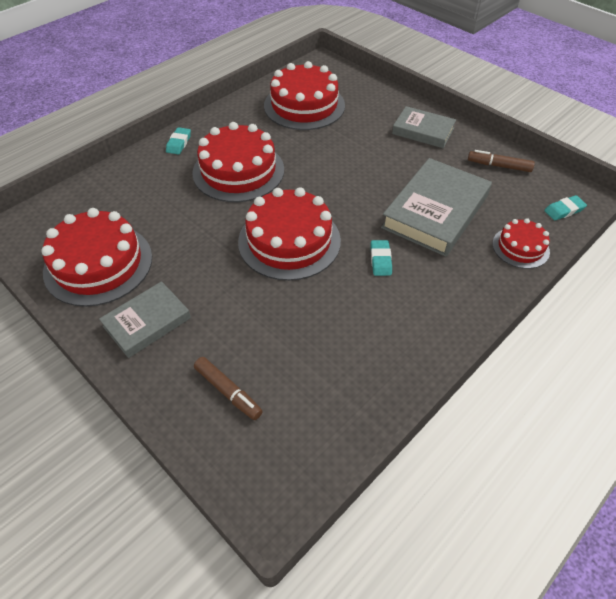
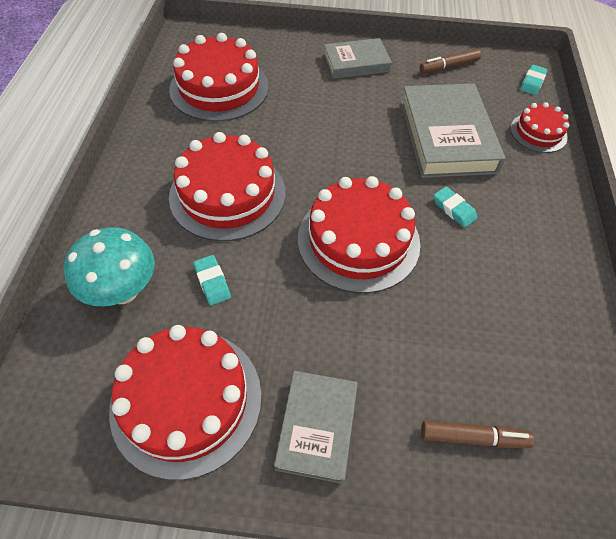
camera: 40 degrees left, 5 degrees up
(126, 191) = (123, 291): none -> turquoise mushroom
(179, 143) = (125, 198): turquoise eraser -> turquoise eraser (212, 282)

